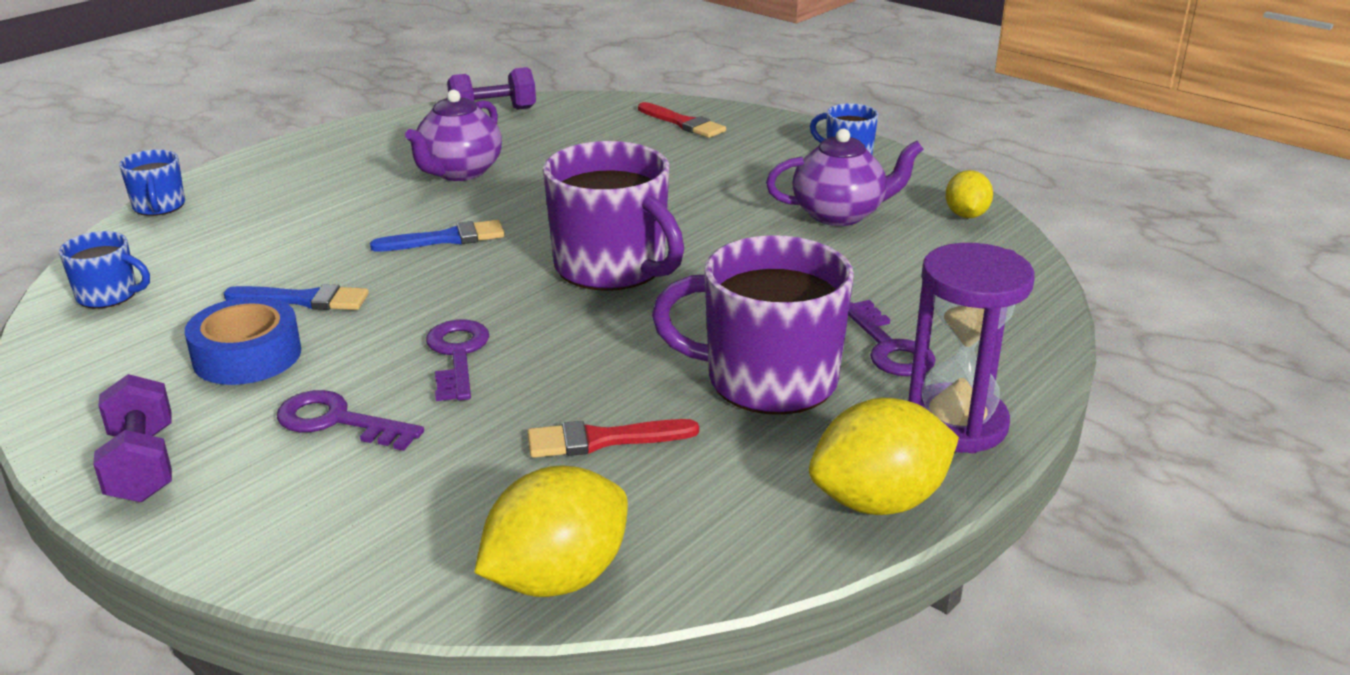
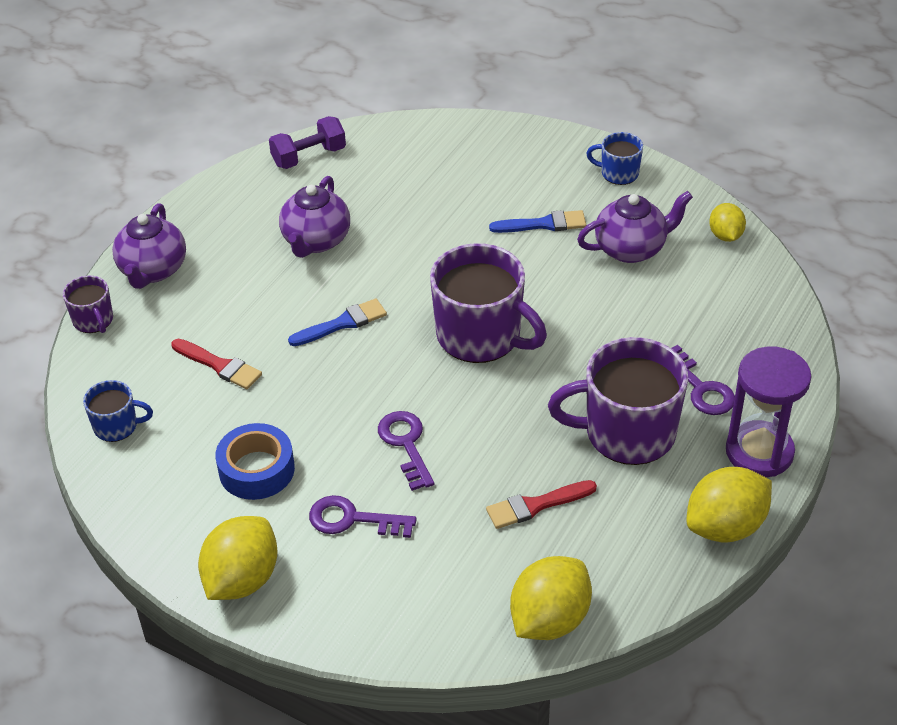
camera: 10 degrees left, 15 degrees up
(142, 465) = (242, 579): purple dumbbell -> yellow lemon
(159, 206) = (93, 320): blue mug -> purple mug
(258, 176) = (153, 270): none -> purple teapot
(304, 300) = (267, 407): blue brush -> blue brush (543, 224)
(683, 123) = (474, 149): red brush -> red brush (219, 366)

